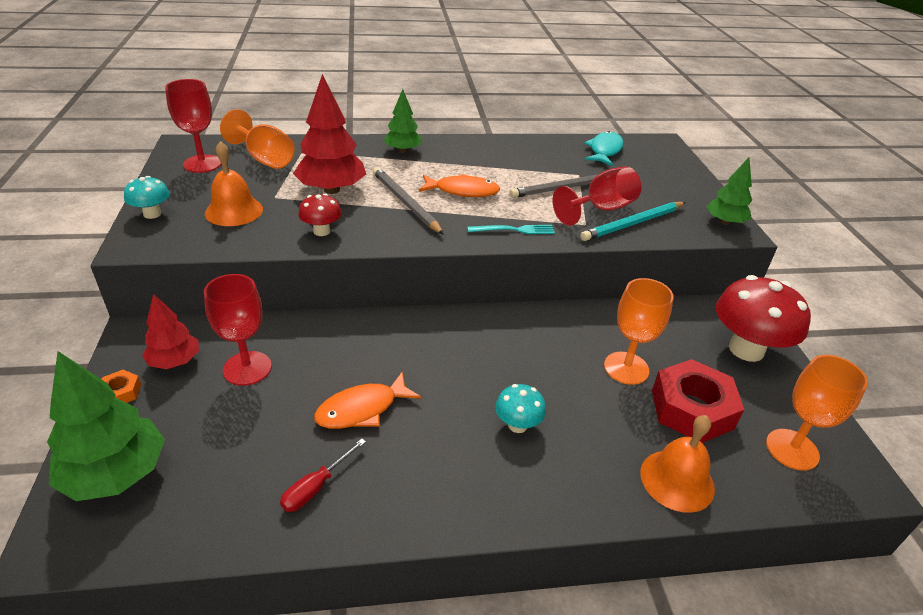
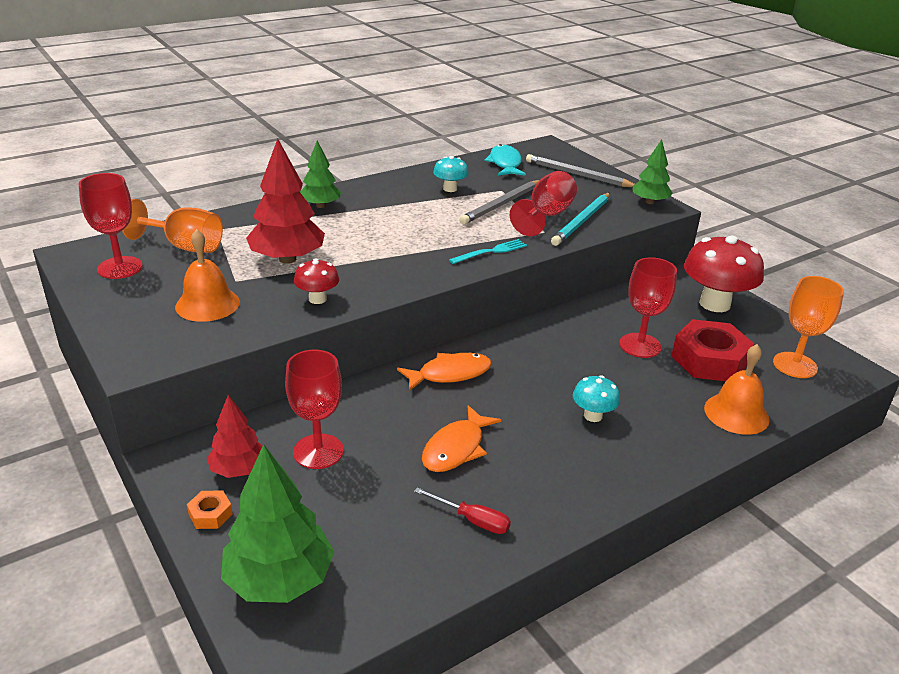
camera: 25 degrees left, 5 degrees down
(152, 214) = (120, 330): turquoise mushroom -> turquoise mushroom (450, 189)
(316, 487) = (472, 520): red screwdriver -> red screwdriver turned 75 degrees counterclockwise
(405, 202) = (371, 253): grey pencil -> grey pencil (577, 175)
(462, 191) = (414, 229): orange fish -> orange fish (449, 374)
(626, 368) = (640, 345): orange goblet -> red goblet

